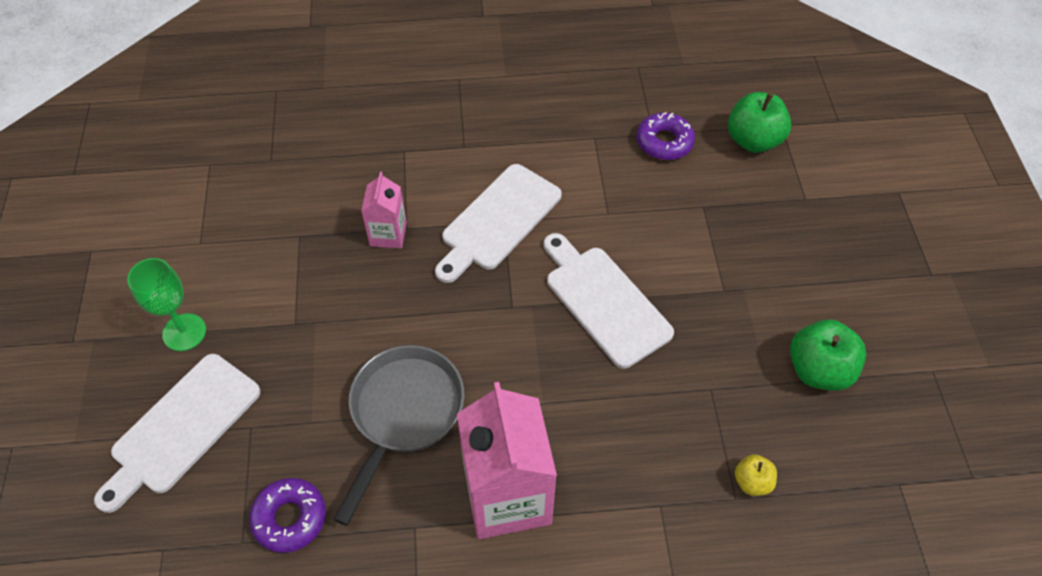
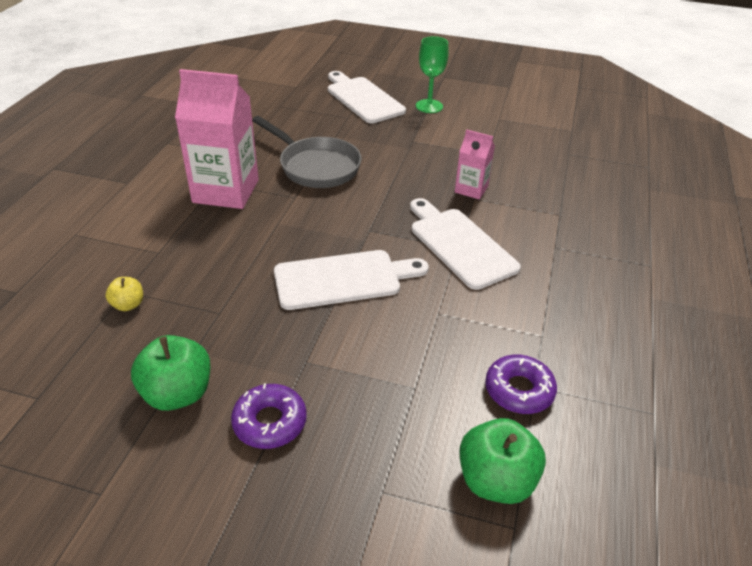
camera: 110 degrees right, 15 degrees down
(290, 518) = (281, 120): purple donut -> purple donut (270, 422)

